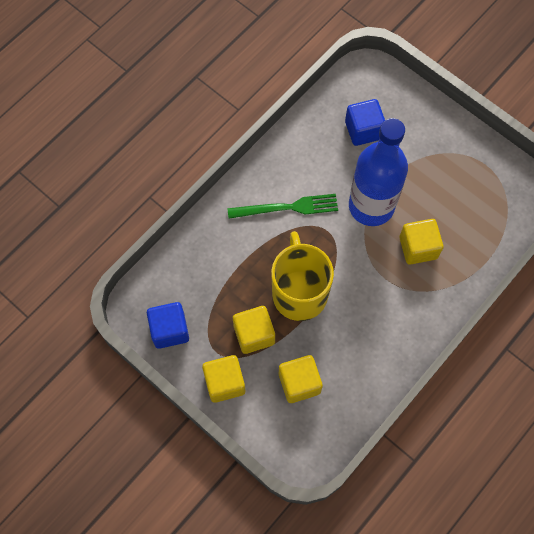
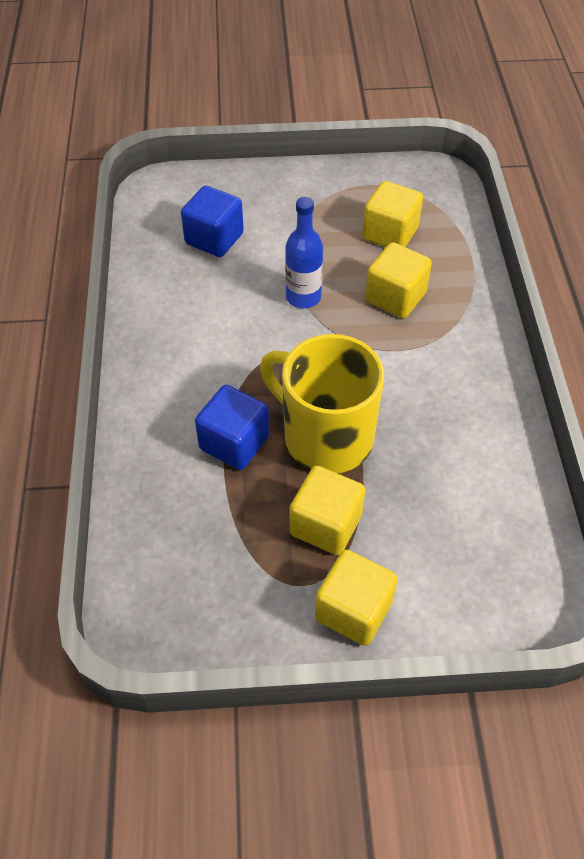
camera: 45 degrees left, 15 degrees down
(170, 330) = (216, 613): blue cube -> blue cube (234, 443)
(287, 207) = (213, 366): green fork -> none
(299, 383) = (437, 529): yellow cube -> yellow cube (390, 233)
(371, 206) = (303, 297): blue bottle -> blue bottle, size x0.52

